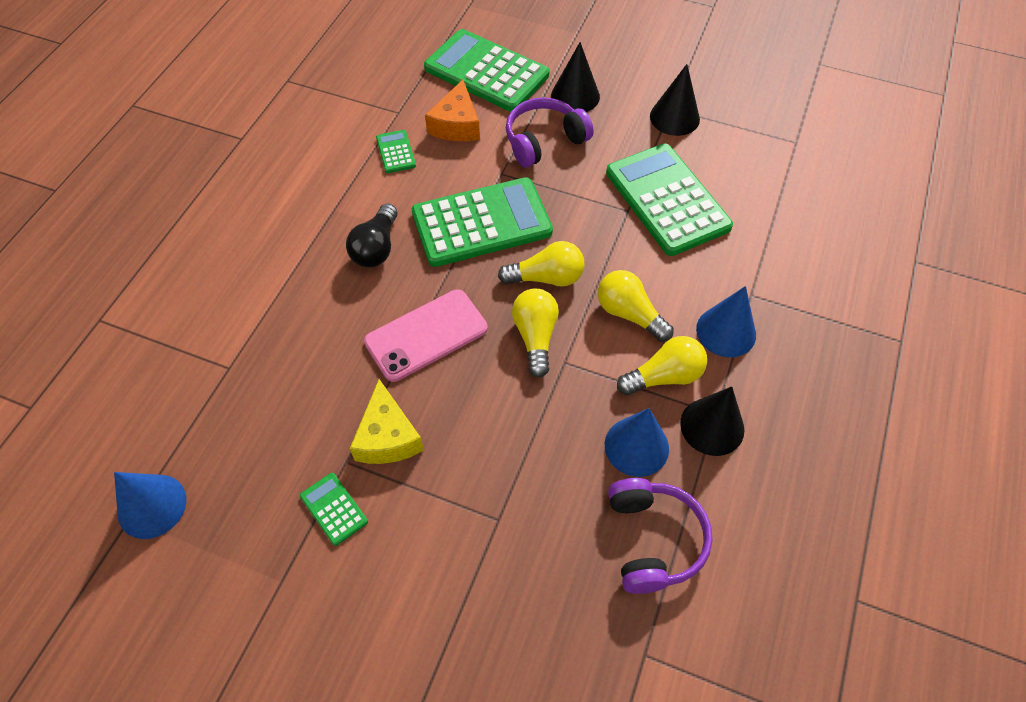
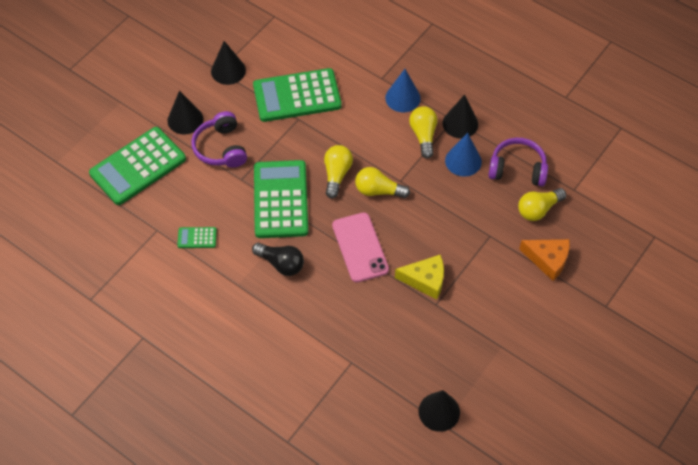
camera: 75 degrees left, 0 degrees up
(152, 506) = (439, 411): blue cone -> black cone
(334, 509) = (464, 314): green calculator -> none
(456, 125) = (184, 196): orange cheese -> orange cheese (548, 260)
(629, 314) = (376, 140): yellow light bulb -> yellow light bulb (538, 209)

